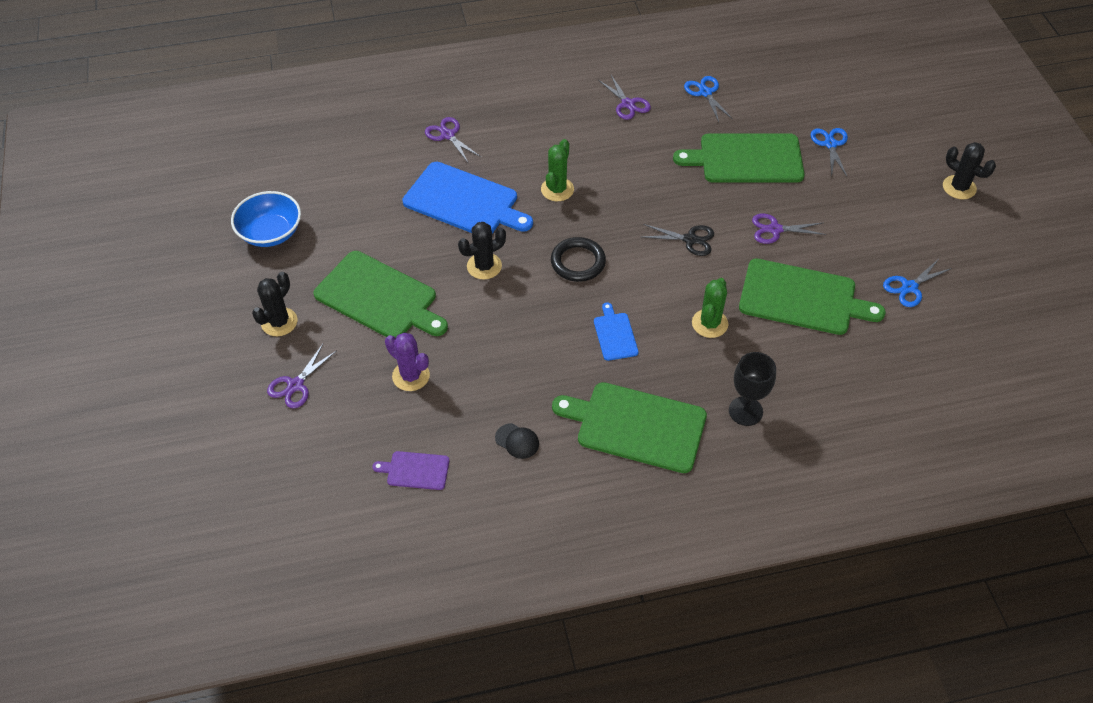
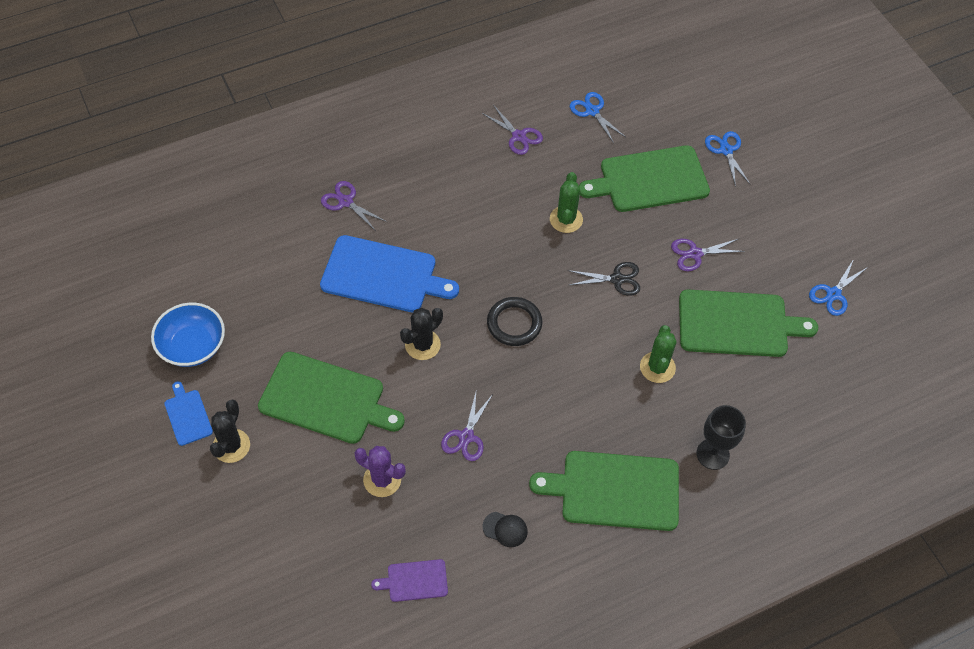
camera: 15 degrees left, 5 degrees up
(296, 385) = (268, 512): purple scissors -> purple scissors (466, 436)
(557, 189) = (473, 245): green cactus -> green cactus (566, 219)
(615, 334) = (570, 396): blue cutting board -> blue cutting board (187, 415)
(959, 187) = (856, 178): black cactus -> none

